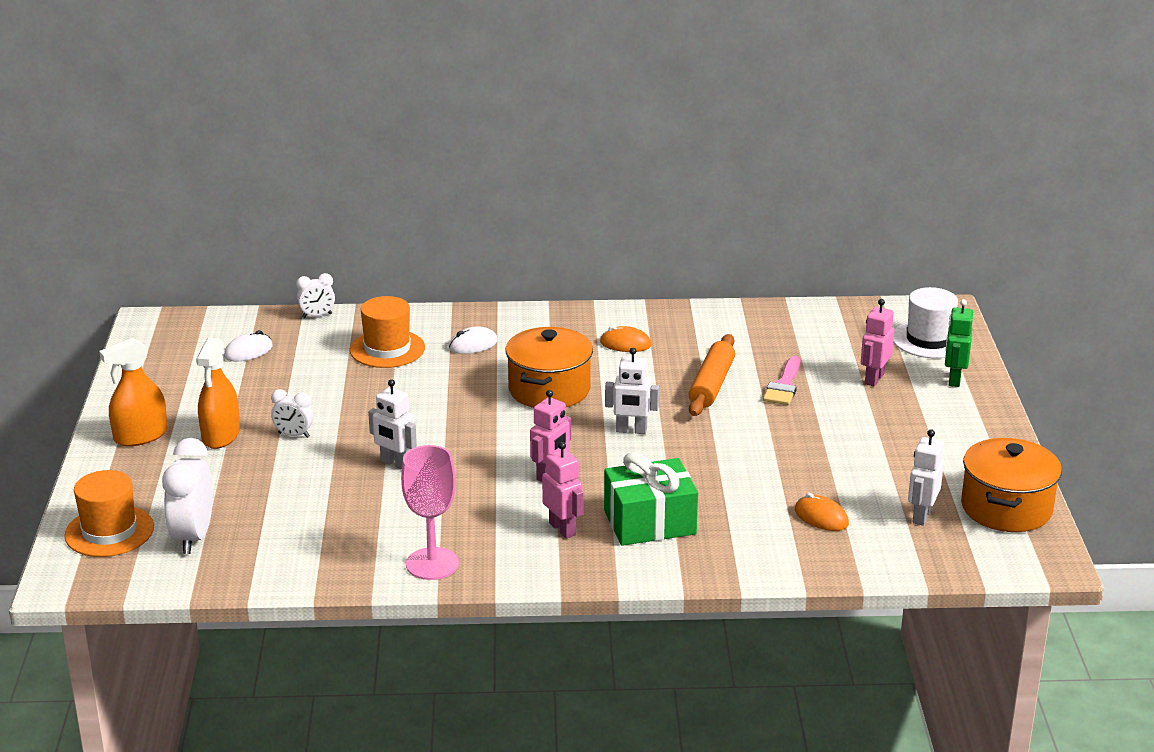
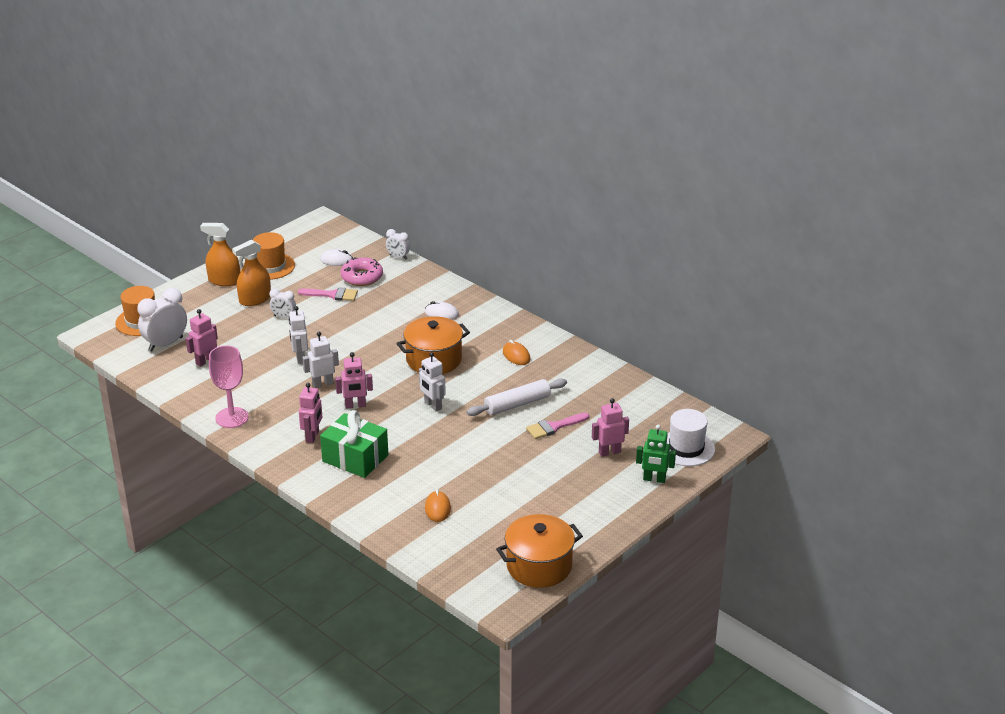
camera: 45 degrees right, 5 degrees up
(282, 527) = (205, 361): none -> pink robot
(293, 435) = (283, 317): white clock -> white clock turned 45 degrees counterclockwise
(310, 386) = (332, 295): none -> pink brush
(312, 353) = (362, 277): none -> pink donut
(387, 349) = (398, 293): orange hat -> orange hat (270, 266)
(711, 385) = (517, 404): orange rolling pin -> white rolling pin
(921, 516) = (487, 541): white robot -> white robot (322, 384)
(954, 379) = (654, 479): green robot -> green robot turned 135 degrees counterclockwise

